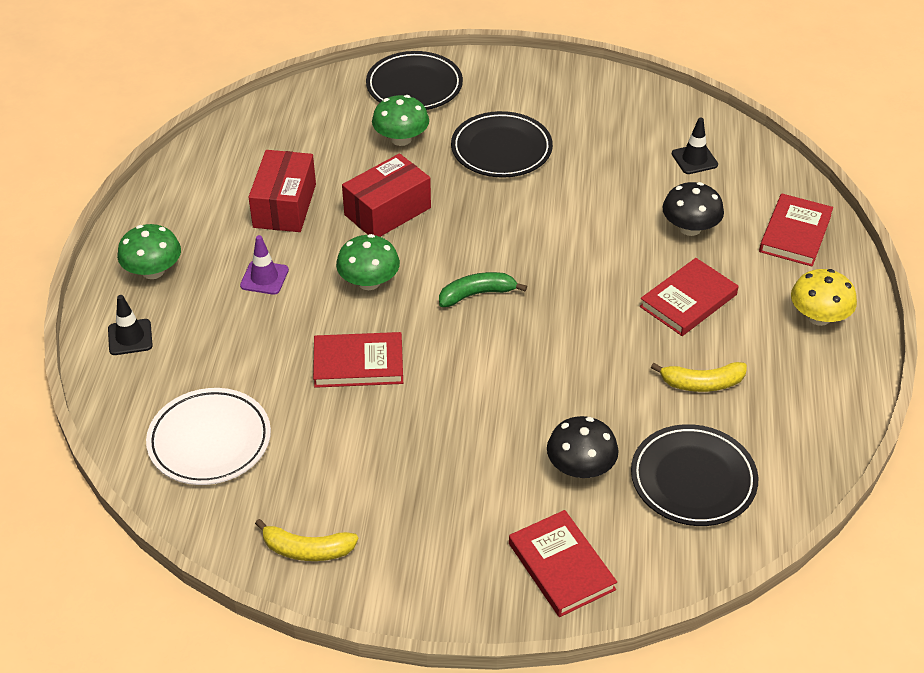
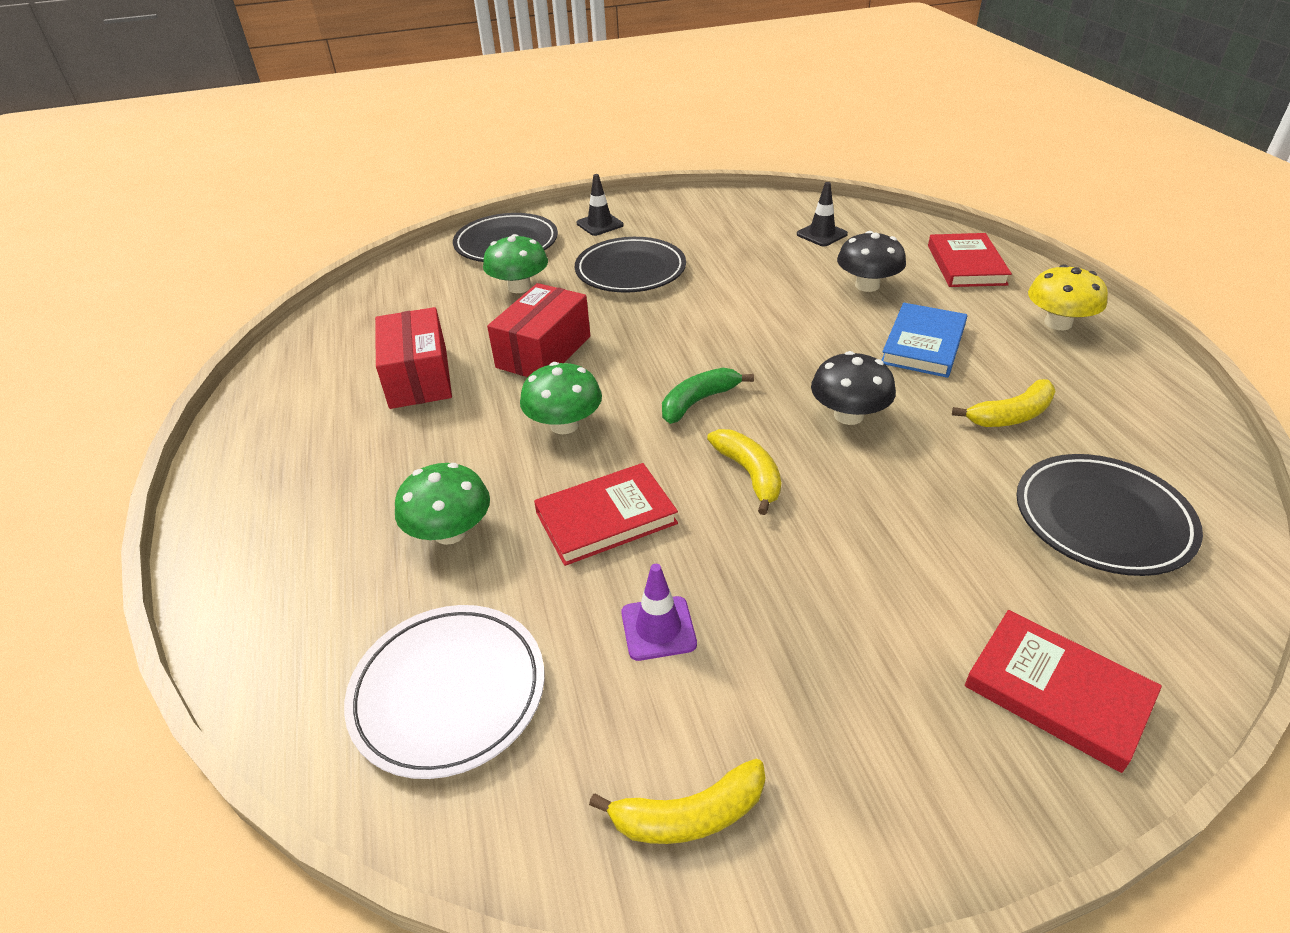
camera: 20 degrees left, 5 degrees down
(130, 337) = (268, 584): black traffic cone -> black traffic cone (600, 224)
(153, 271) = (274, 492): green mushroom -> green mushroom (450, 532)
(264, 278) = (430, 457): purple traffic cone -> purple traffic cone (658, 628)
(474, 364) = (749, 474): none -> yellow banana
(580, 467) = (967, 551): black mushroom -> black mushroom (848, 415)
(688, 300) = (923, 344): red book -> blue book

